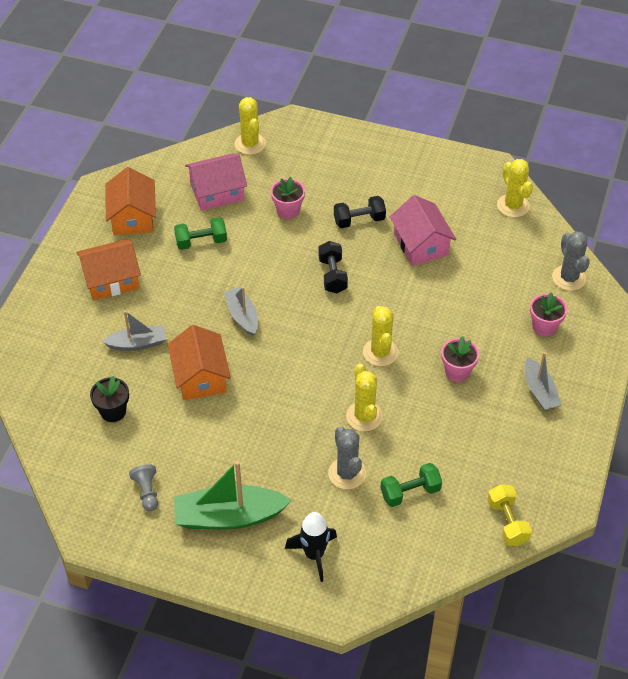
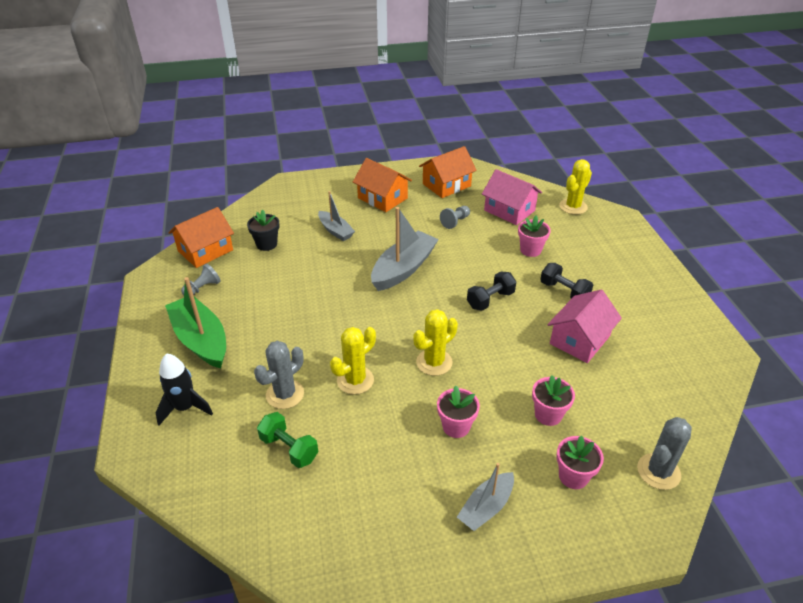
camera: 60 degrees right, 10 degrees down
(200, 376) = (328, 271): orange house -> orange house (205, 250)
(201, 242) = (455, 222): green dumbbell -> grey pawn
(242, 316) = (403, 269): grey boat -> grey boat, size x1.68
(482, 309) = (548, 415): none -> pink flower pot
(507, 522) = (295, 548): yellow dumbbell -> none
(513, 206) = (698, 386): yellow cactus -> none

